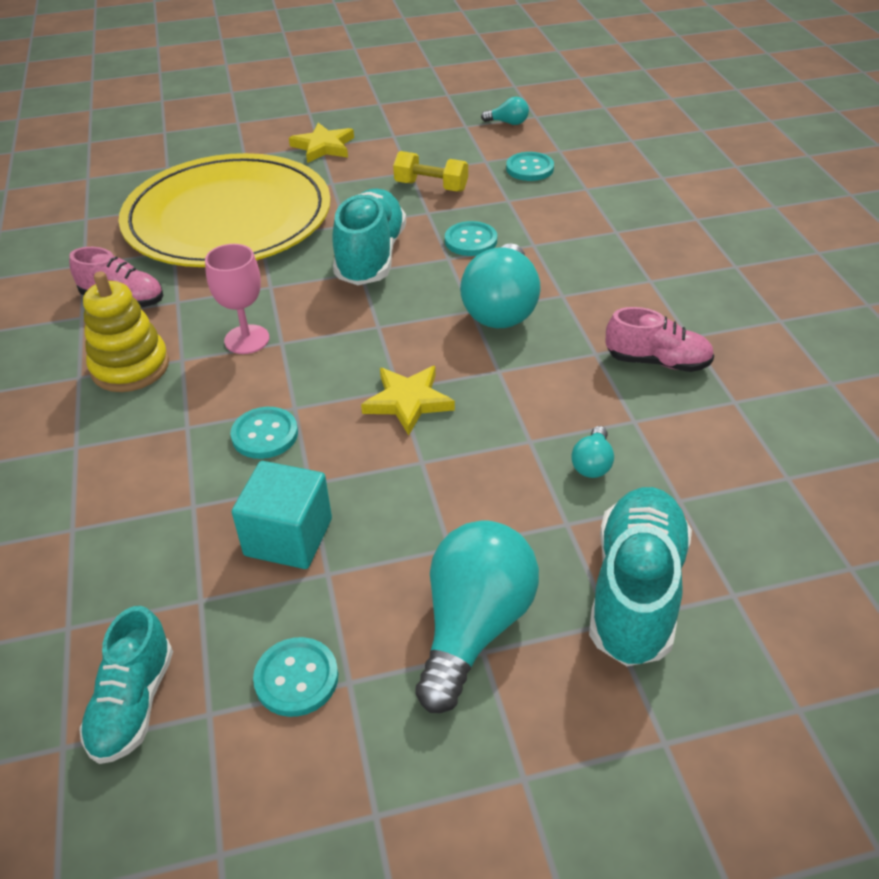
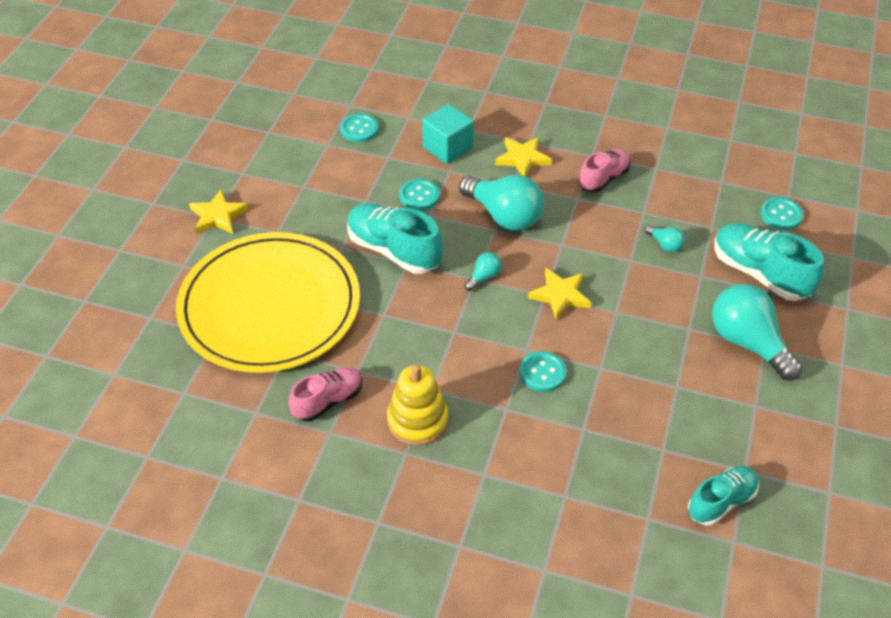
camera: 60 degrees left, 5 degrees up
(133, 703) = (721, 502): turquoise shoe -> turquoise shoe turned 75 degrees counterclockwise
(247, 339) = (436, 348): pink goblet -> none
(288, 537) = (639, 393): turquoise cube -> turquoise cube (447, 148)
(296, 678) = (742, 426): turquoise button -> turquoise button (781, 215)
(431, 186) = (334, 185): yellow dumbbell -> none
(508, 123) = (288, 110): turquoise light bulb -> turquoise light bulb (484, 277)
(615, 286) = (522, 158): none -> yellow star

